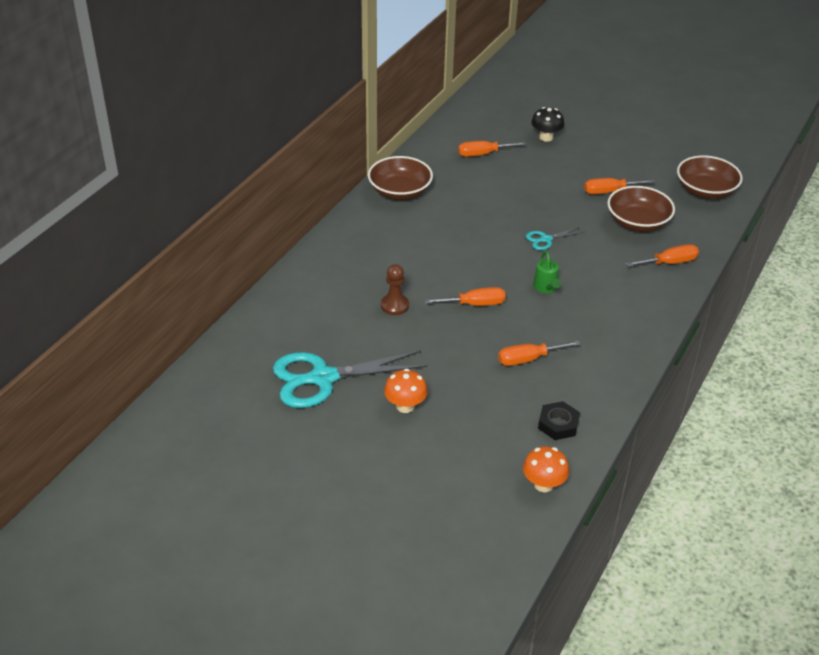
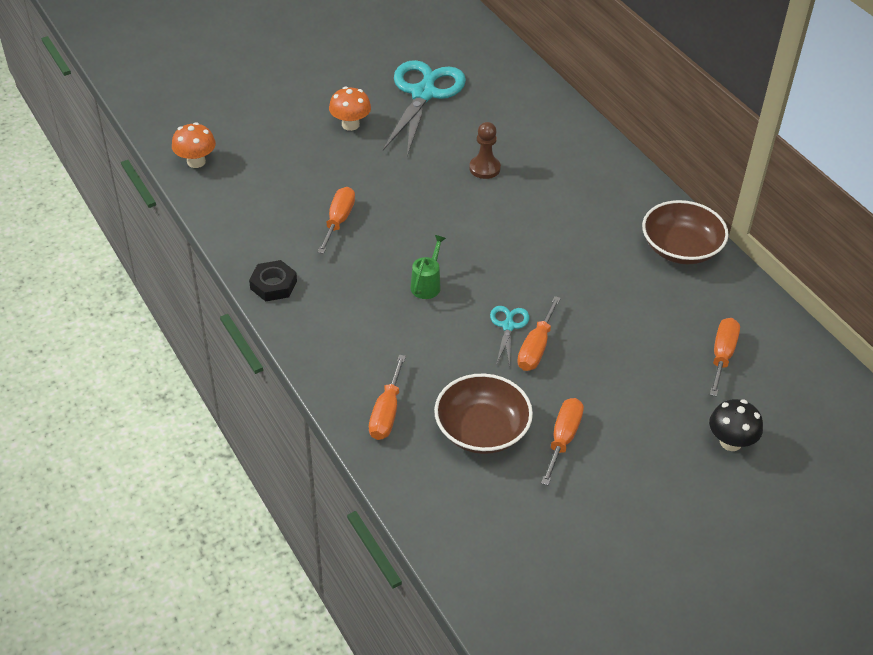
camera: 120 degrees right, 5 degrees up
(475, 304) = (444, 221): orange screwdriver -> orange screwdriver (536, 348)
(546, 288) = (427, 284): green watering can -> green watering can turned 90 degrees clockwise
(558, 424) = (246, 200): black nut -> black nut (273, 285)
(705, 190) = (499, 550): brown bowl -> none

